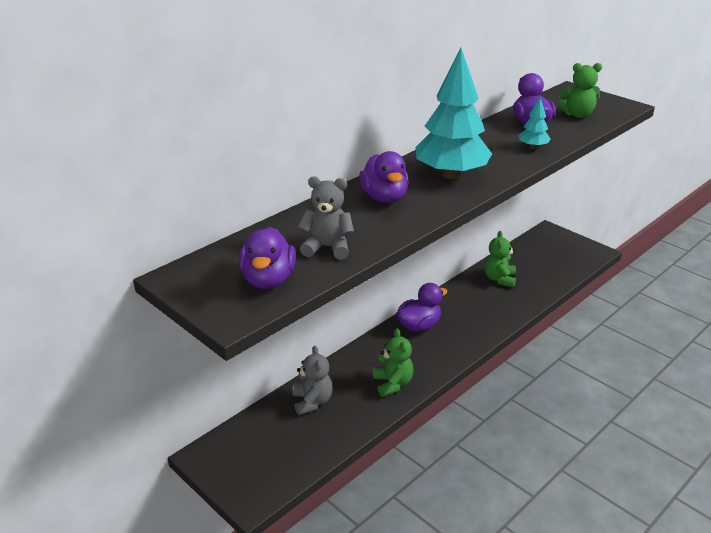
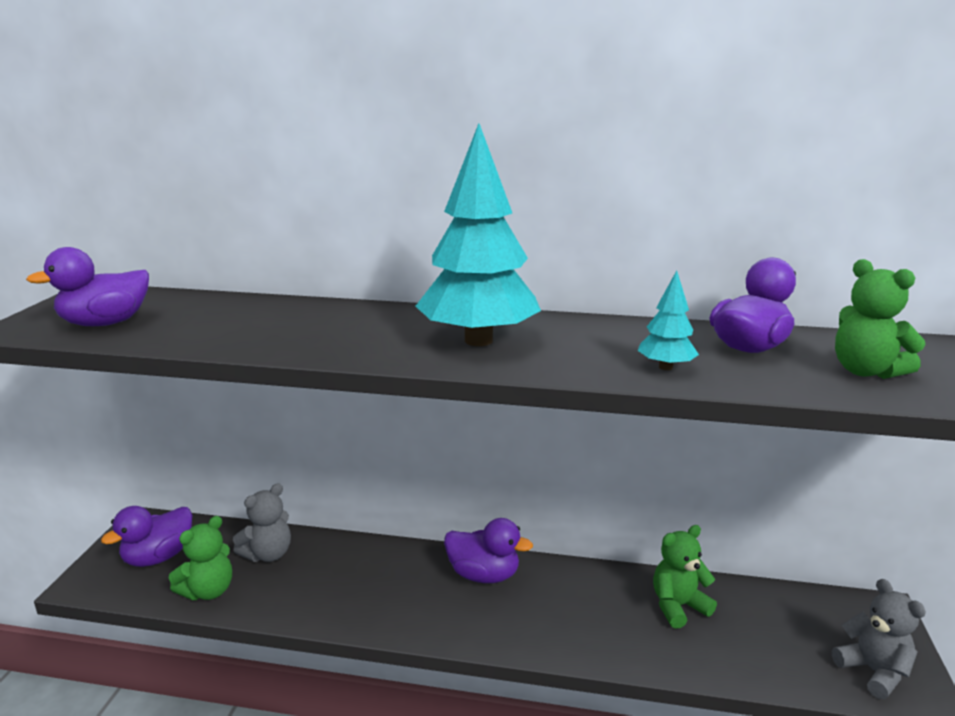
camera: 55 degrees right, 10 degrees down
(327, 247) = (201, 329): grey teddy bear -> grey teddy bear (873, 671)
(384, 197) = (360, 324): purple duck -> purple duck (158, 557)
(392, 384) = (345, 601): green teddy bear -> green teddy bear (208, 591)

